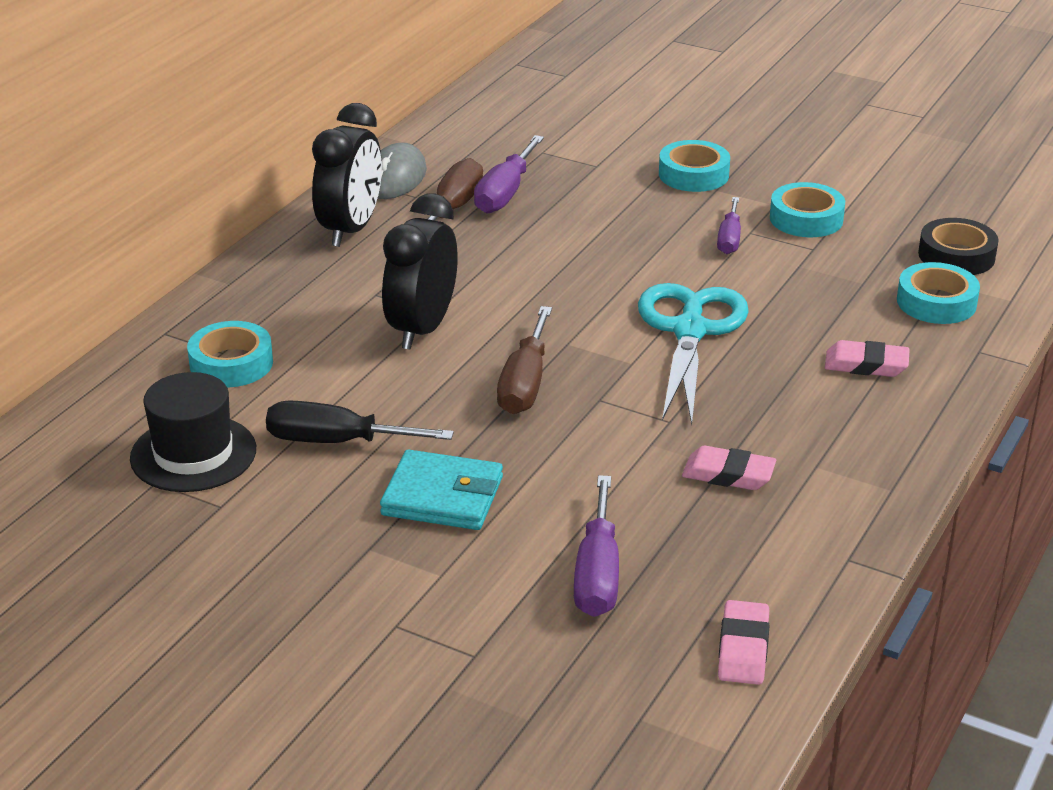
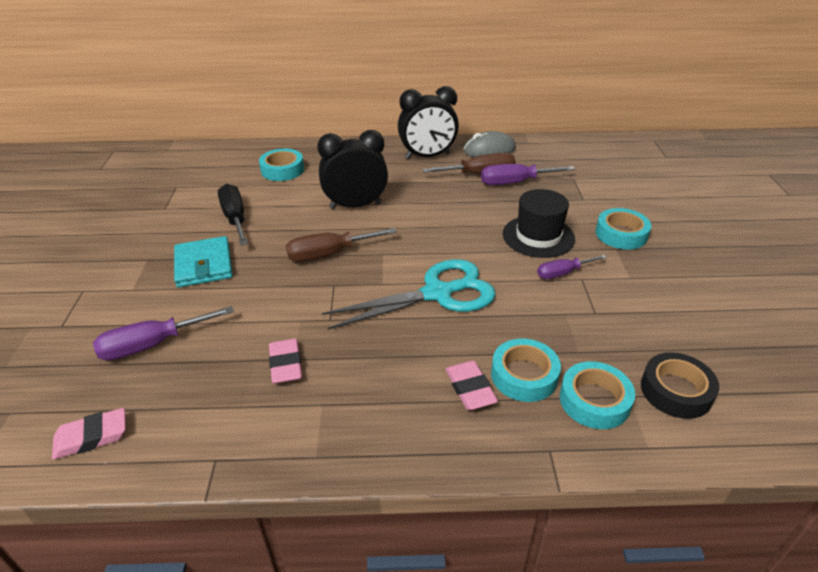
camera: 60 degrees right, 5 degrees up
(193, 454) = (203, 187): black hat -> black hat (538, 236)
(806, 219) = (629, 297): turquoise tape -> turquoise tape (524, 375)

